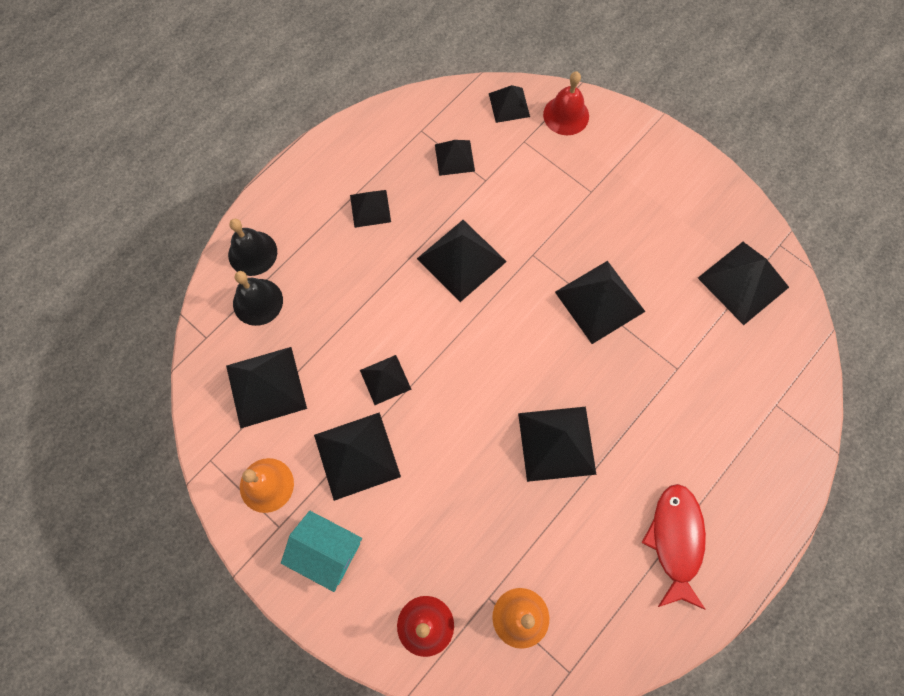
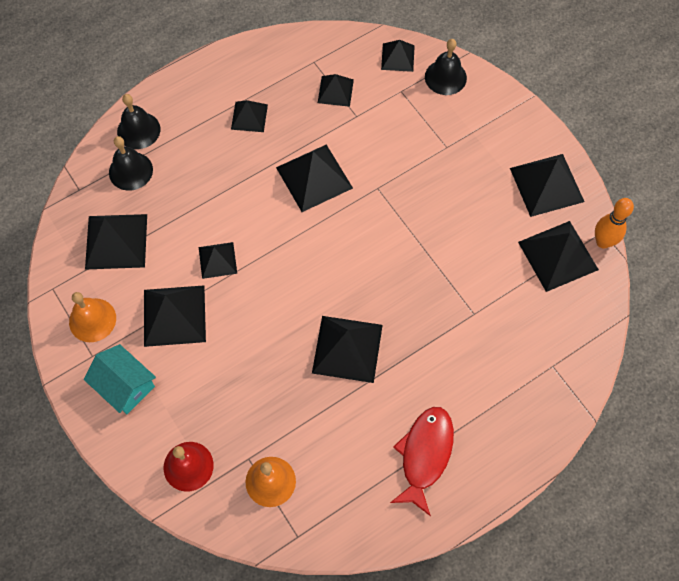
camera: 15 degrees right, 5 degrees down
(566, 115) = (445, 77): red bell -> black bell
(599, 301) = (423, 241): black pyramid -> black pyramid (546, 185)
(784, 256) = (603, 242): none -> orange bowling pin

